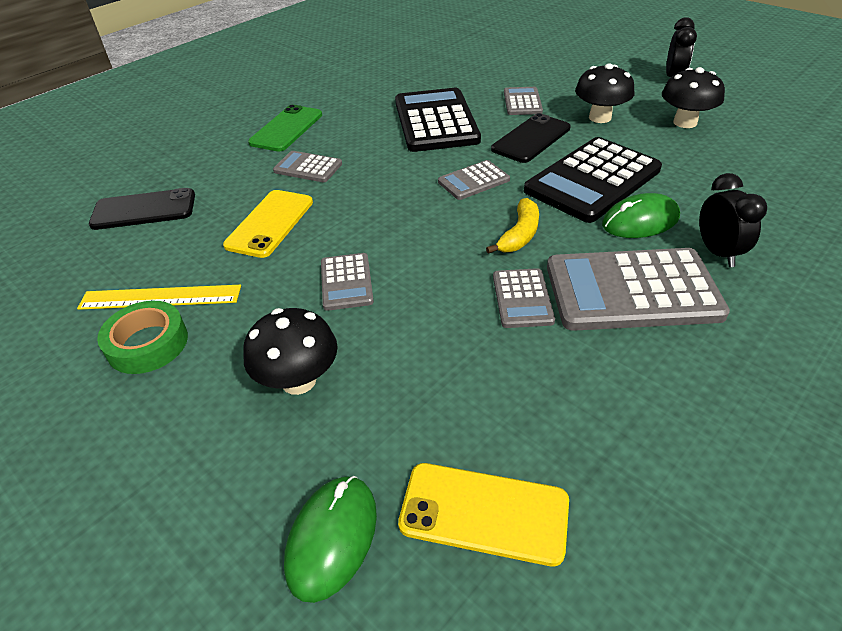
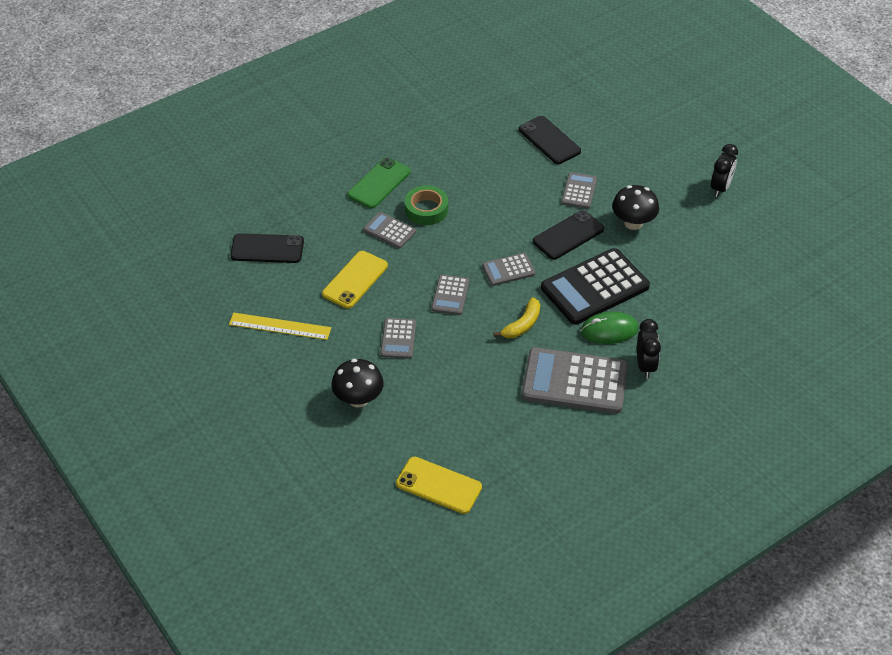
camera: 10 degrees right, 5 degrees up
(147, 344) = (272, 358): green tape -> green tape (426, 209)
(332, 538) = (363, 481): green mouse -> none
(435, 121) = (500, 199): black calculator -> none
(469, 71) = (549, 140): none -> black phone
(522, 298) = (504, 373): grey calculator -> grey calculator (450, 295)
(685, 122) = (697, 243): black mushroom -> none

